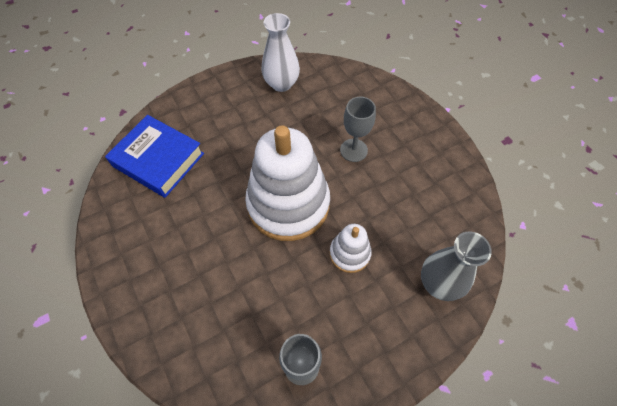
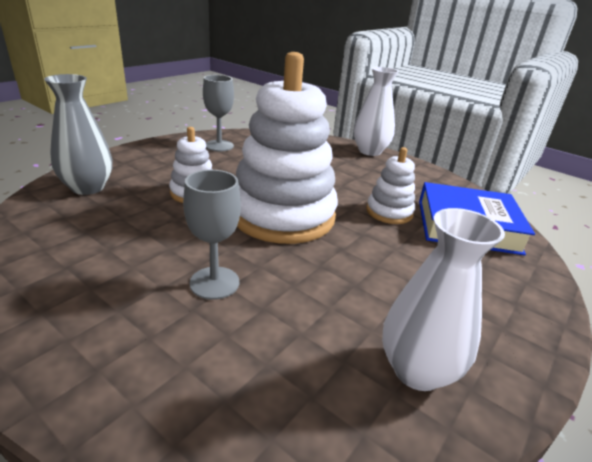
camera: 155 degrees right, 30 degrees down
(124, 311) = (370, 151): none -> white vase
(203, 189) = (389, 212): none -> white stacking toy

